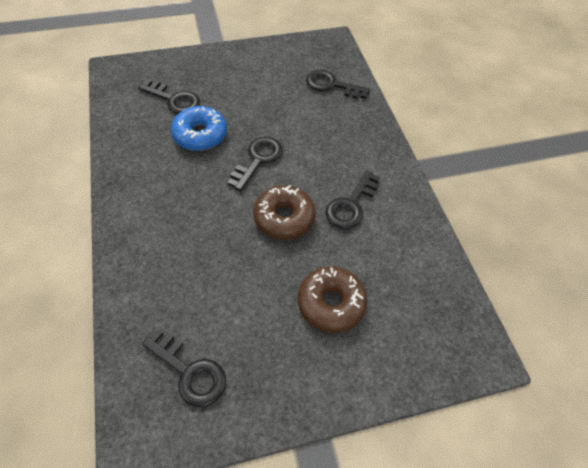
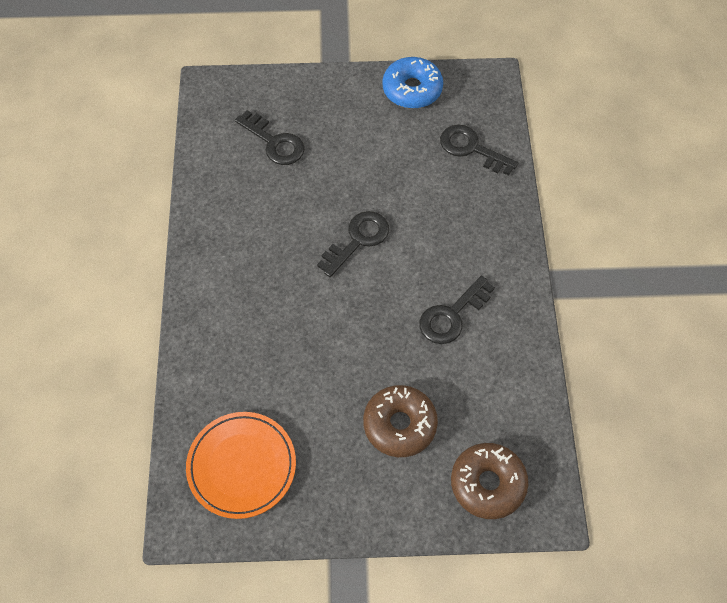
camera: 15 degrees right, 5 degrees up
(189, 371) = (242, 466): black key -> orange plate
(200, 135) = (297, 196): blue donut -> blue donut (412, 89)
(284, 218) = (372, 318): brown donut -> brown donut (487, 484)

